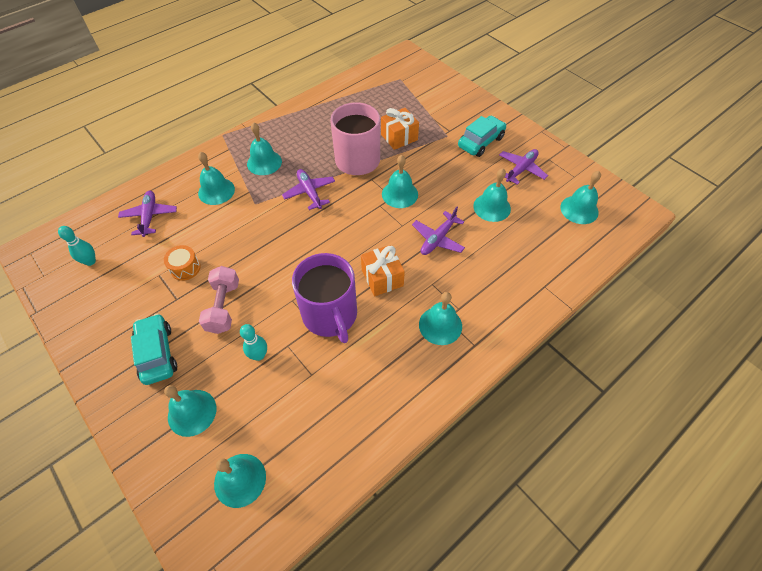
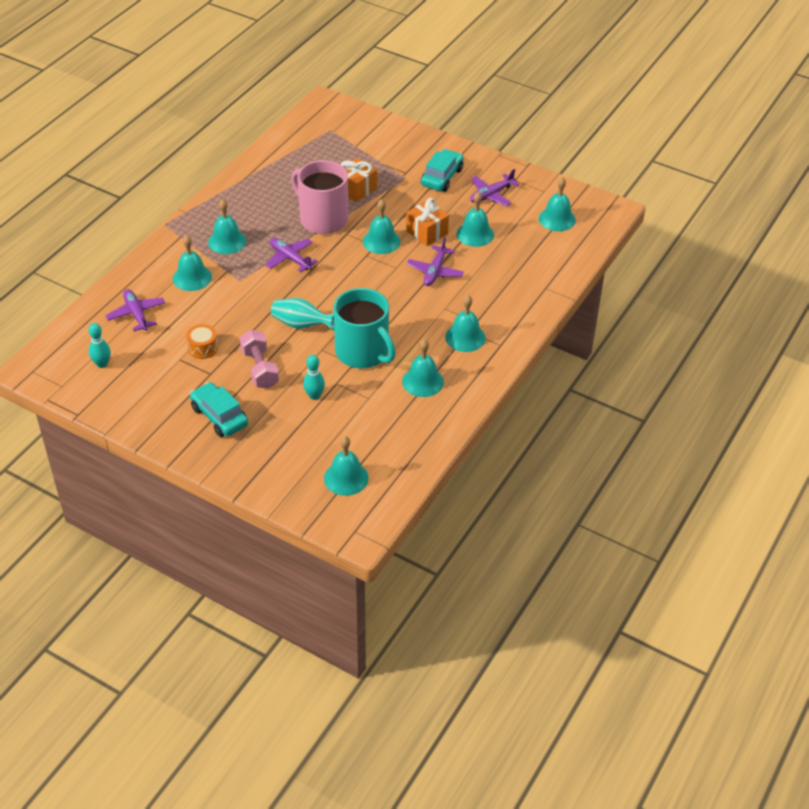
camera: 20 degrees left, 10 degrees down
(192, 412) = (278, 447): turquoise bell -> turquoise bell (423, 381)
(286, 266) = (302, 325): none -> turquoise vase
(330, 315) = (363, 352): purple mug -> turquoise mug
(382, 278) = (397, 314): orange gift -> orange gift (427, 232)
(521, 169) = (491, 195): purple plane -> purple plane turned 150 degrees counterclockwise

